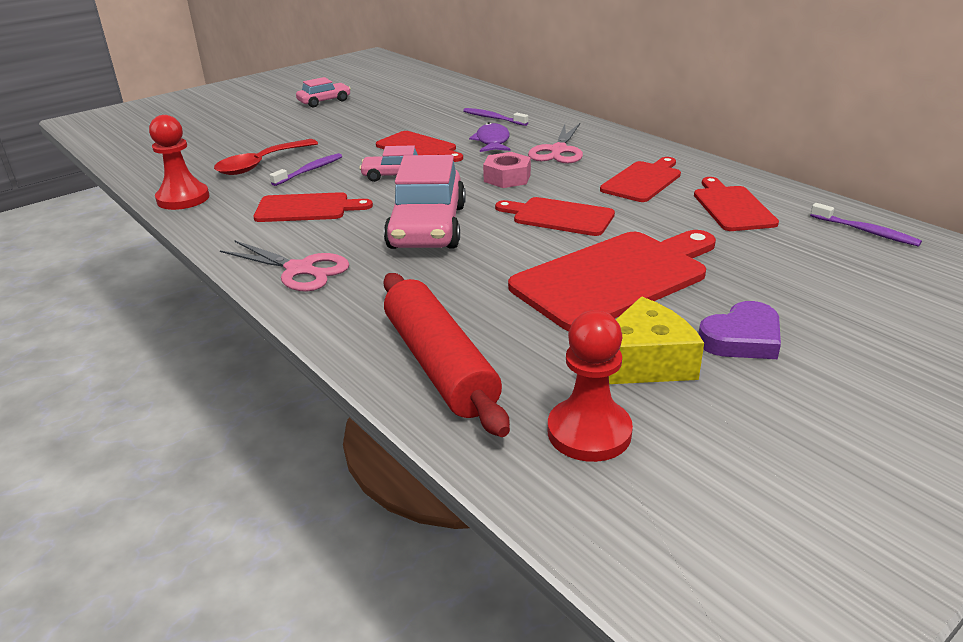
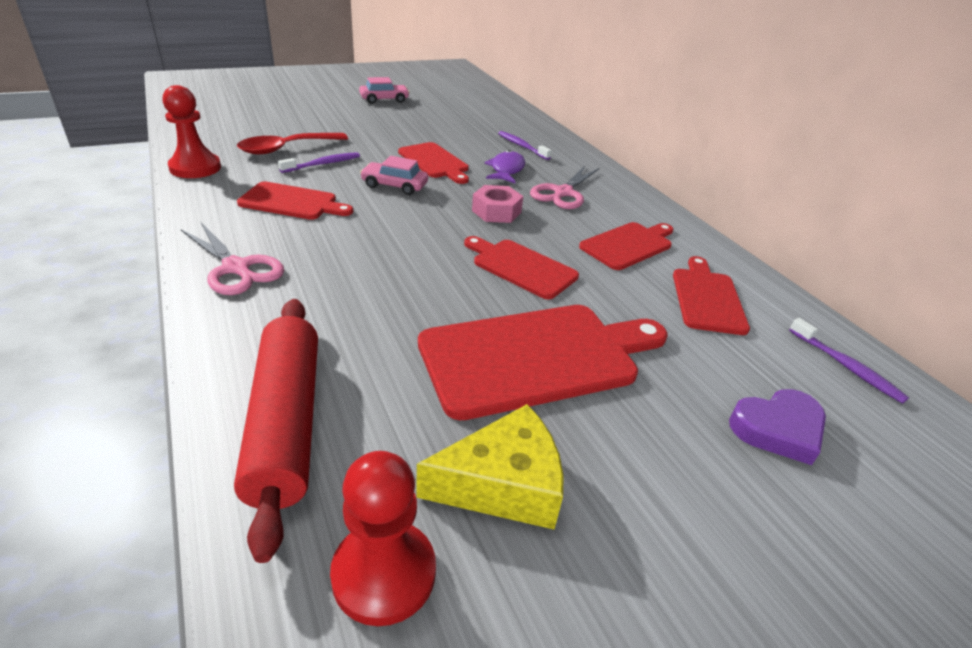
camera: 10 degrees right, 5 degrees up
(428, 227) = (387, 249): pink car -> none
(742, 338) = (635, 481): purple heart -> purple heart (778, 429)

